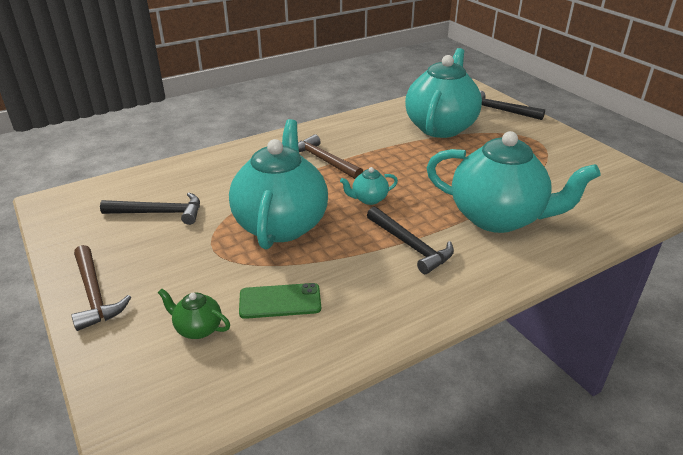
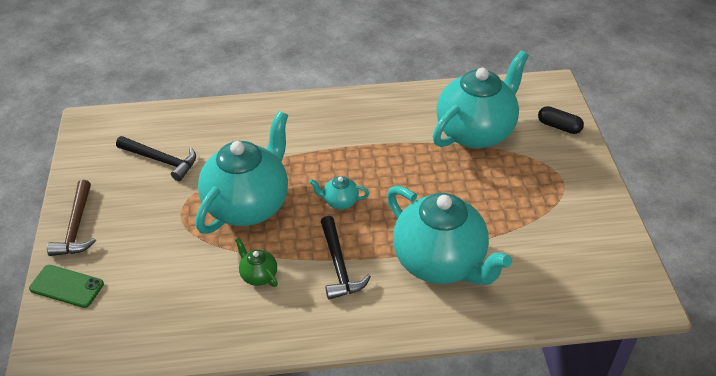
camera: 25 degrees right, 10 degrees up
(198, 328) = (129, 284): green teapot -> green teapot (258, 275)
(280, 301) = (200, 282): green phone -> green phone (67, 286)
(324, 161) = (331, 143): brown hammer -> none
(500, 110) = (559, 126): black hammer -> black capsule

